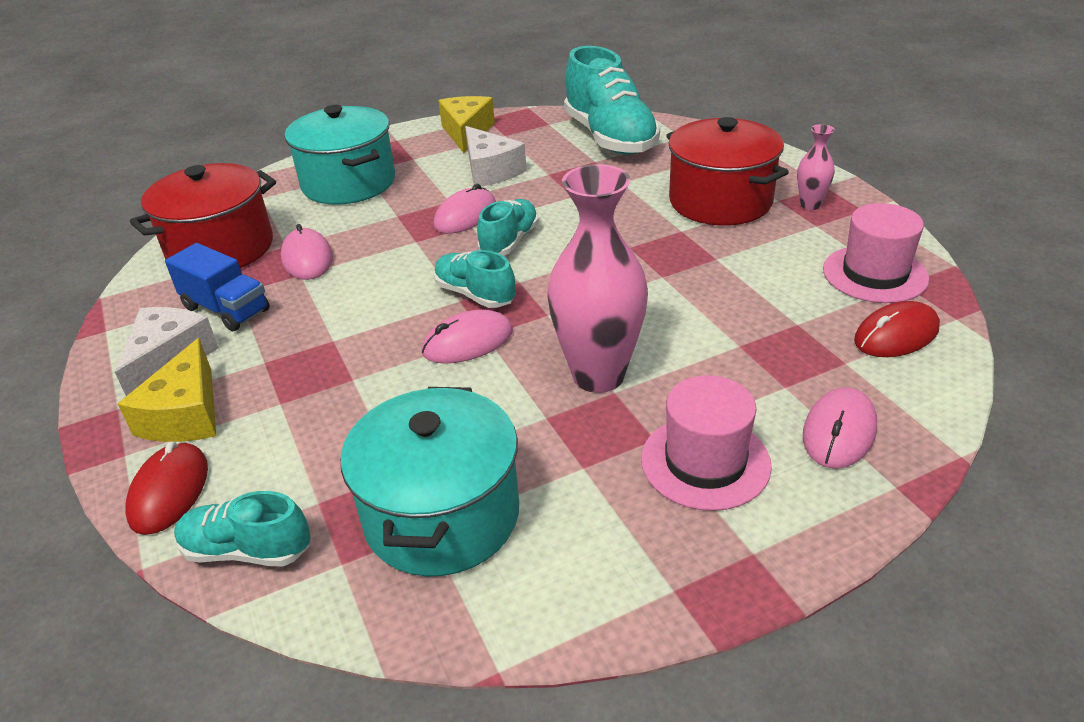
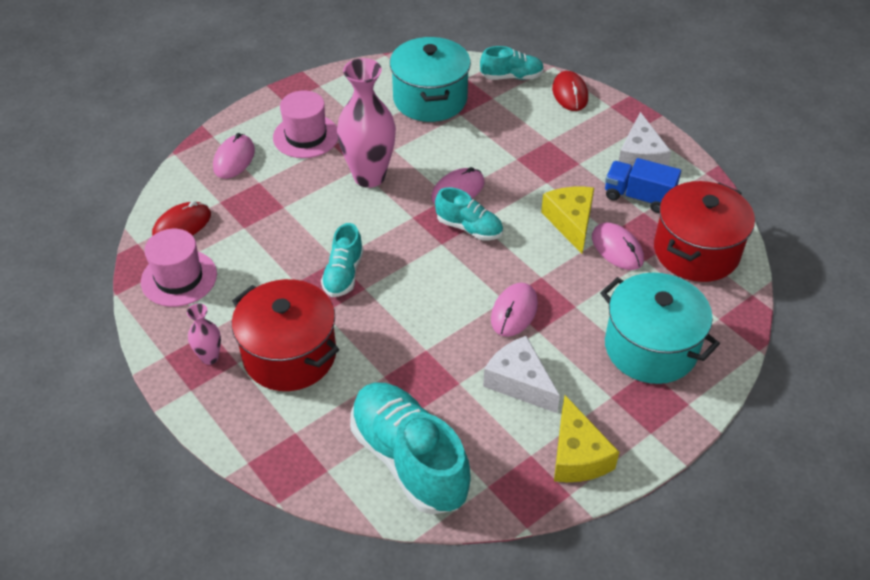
camera: 165 degrees right, 10 degrees up
(186, 414) = (597, 128): yellow cheese -> yellow cheese (570, 222)
(509, 241) = (463, 284): turquoise shoe -> turquoise shoe (343, 274)

